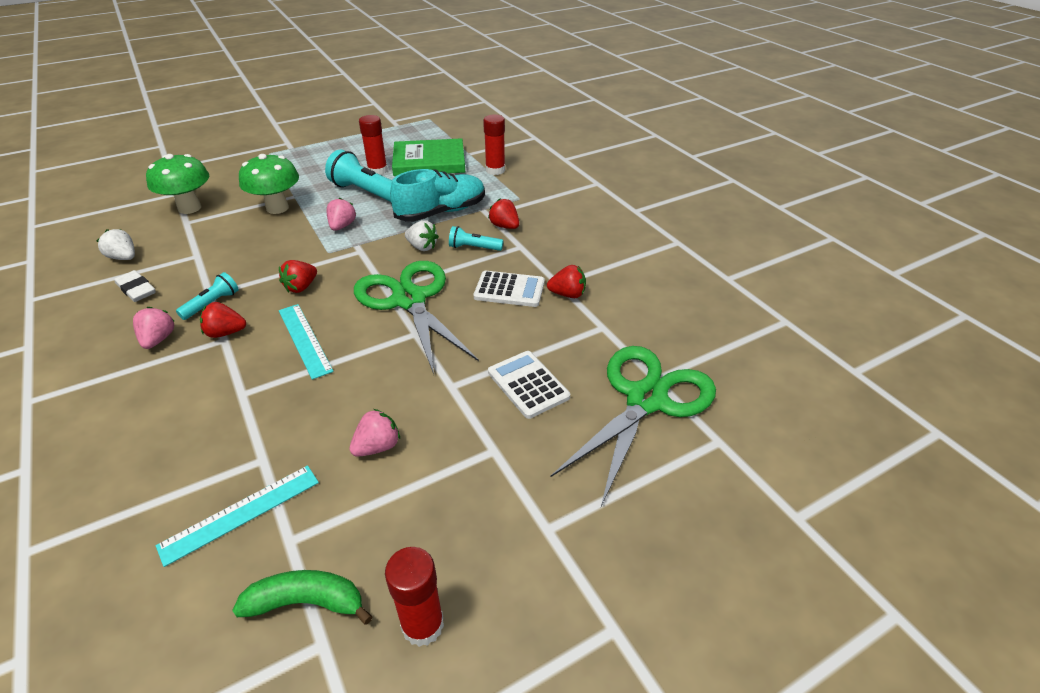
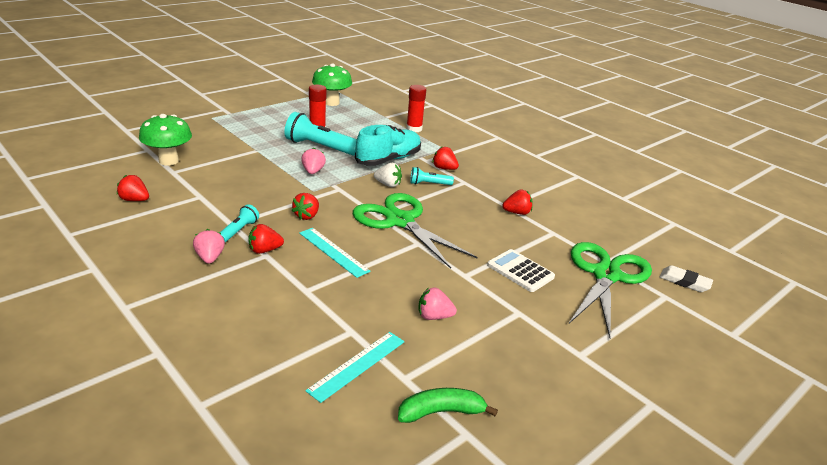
camera: 15 degrees left, 10 degrees down
(124, 257) = (134, 200): white strawberry -> red strawberry
(136, 289) = (164, 223): white eraser -> white eraser (684, 282)
(277, 208) = (248, 159): green mushroom -> green mushroom (331, 103)
(377, 446) = (434, 316): pink strawberry -> pink strawberry turned 120 degrees counterclockwise
(422, 625) = (528, 415): red glue stick -> none
(429, 161) = (356, 123): green book -> none
(509, 290) = (472, 211): white calculator -> none

